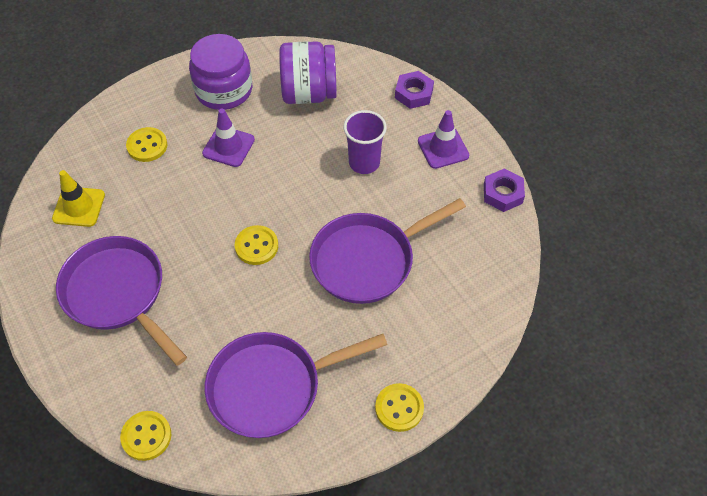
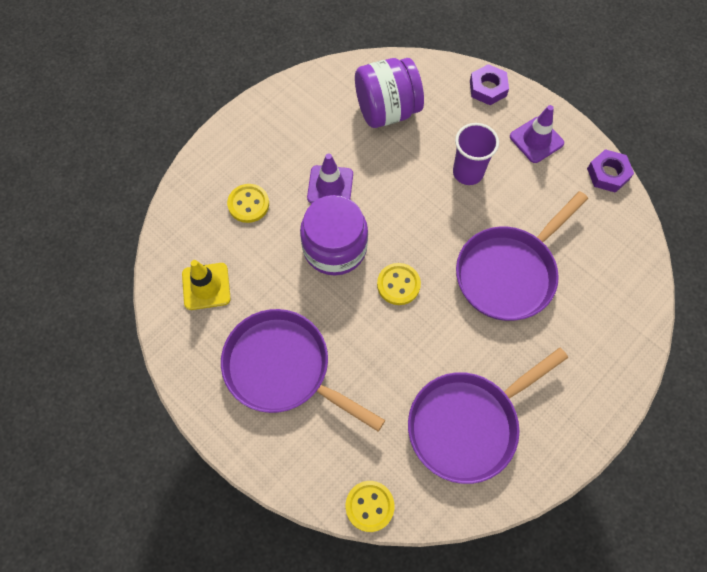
camera: 15 degrees left, 10 degrees up
(224, 90) = (301, 126): purple jar -> purple jar (335, 247)
(399, 408) = (592, 413): yellow button -> none

